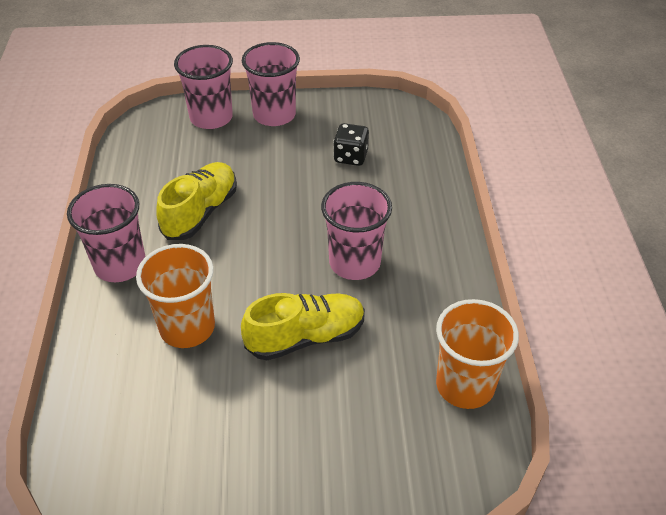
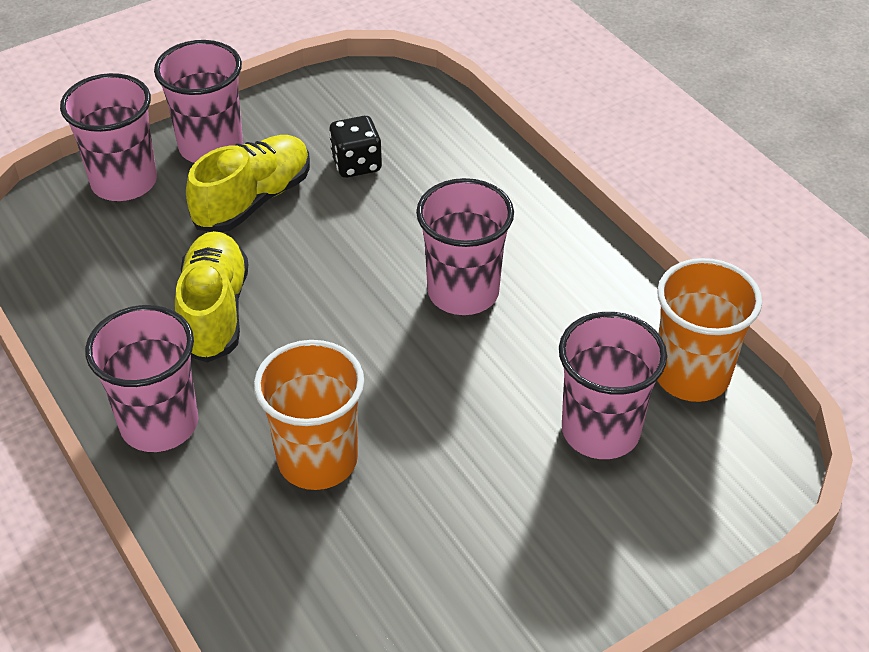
camera: 30 degrees left, 0 degrees up
(305, 337) = (474, 404): yellow shoe -> yellow shoe (253, 200)
(373, 393) = (600, 430): none -> pink cup

